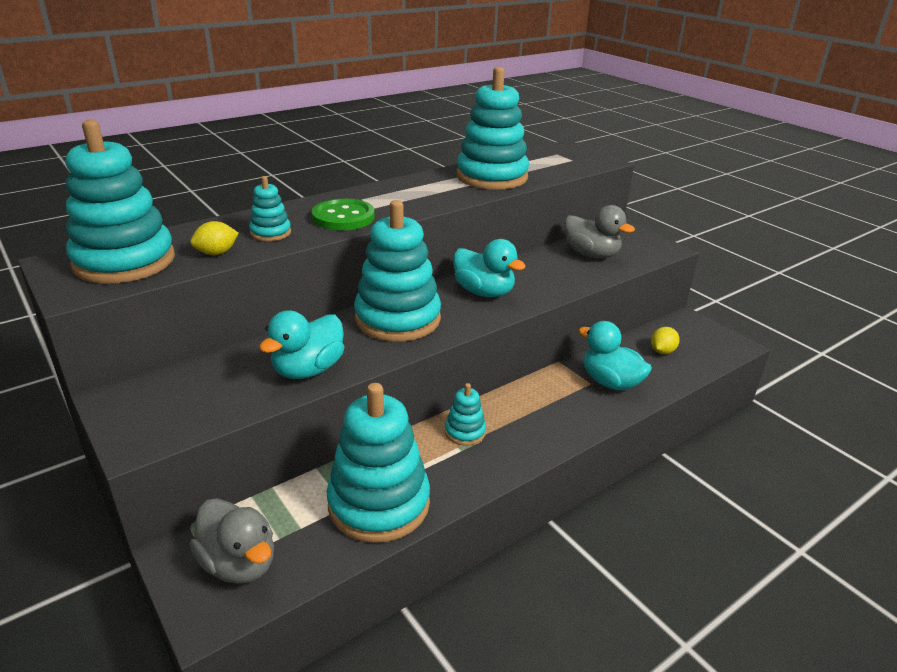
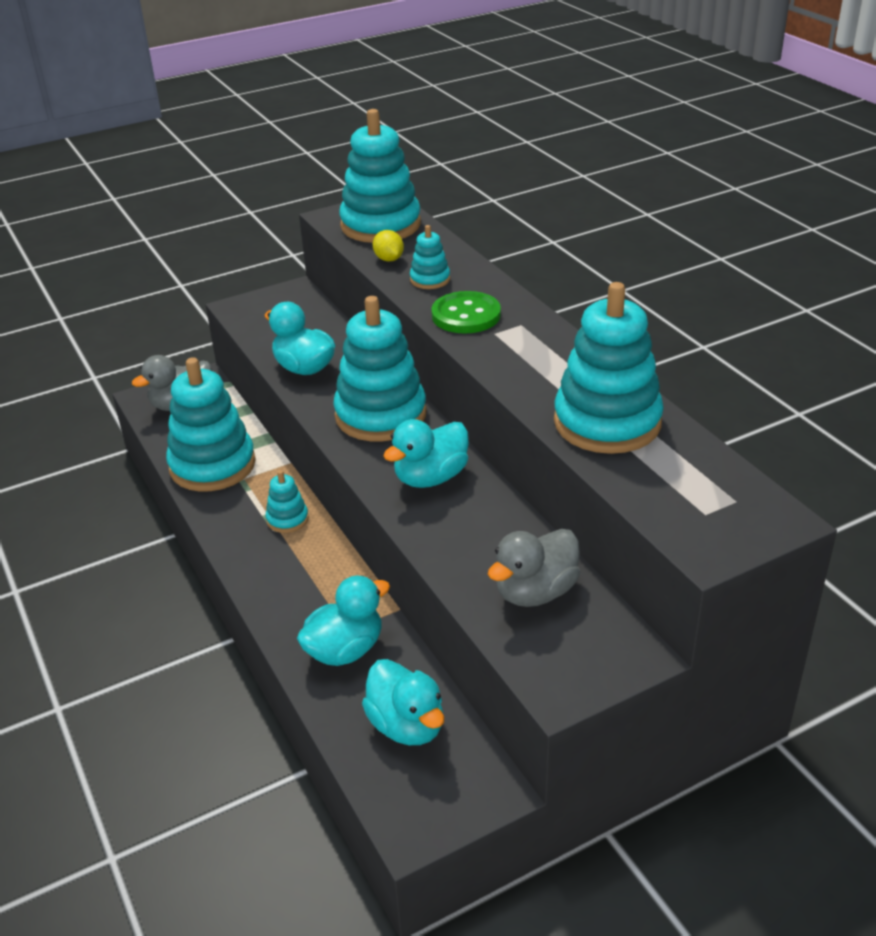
camera: 100 degrees right, 5 degrees up
(662, 351) = (407, 725): yellow lemon -> turquoise duck

